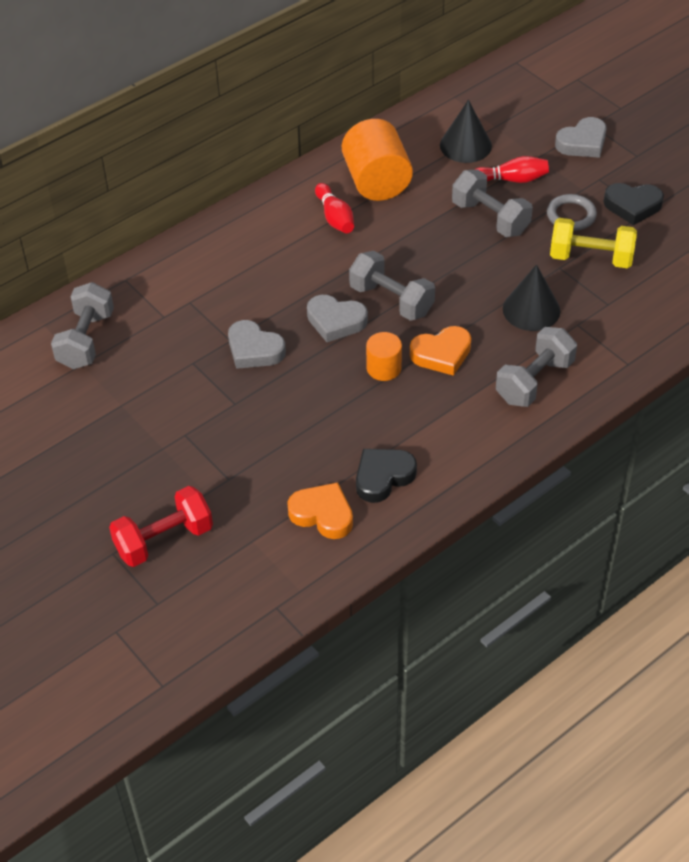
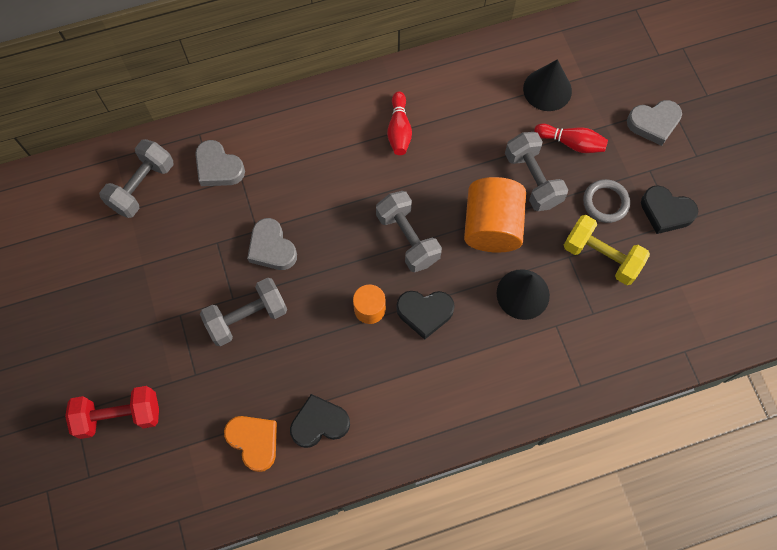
camera: 20 degrees right, 20 degrees up
(335, 321) = (351, 243): grey heart -> grey heart (218, 167)
(376, 181) = (452, 103): orange cylinder -> orange cylinder (492, 226)
(442, 354) = (424, 313): orange heart -> black heart
(534, 381) = (490, 373): grey dumbbell -> grey dumbbell (247, 317)

